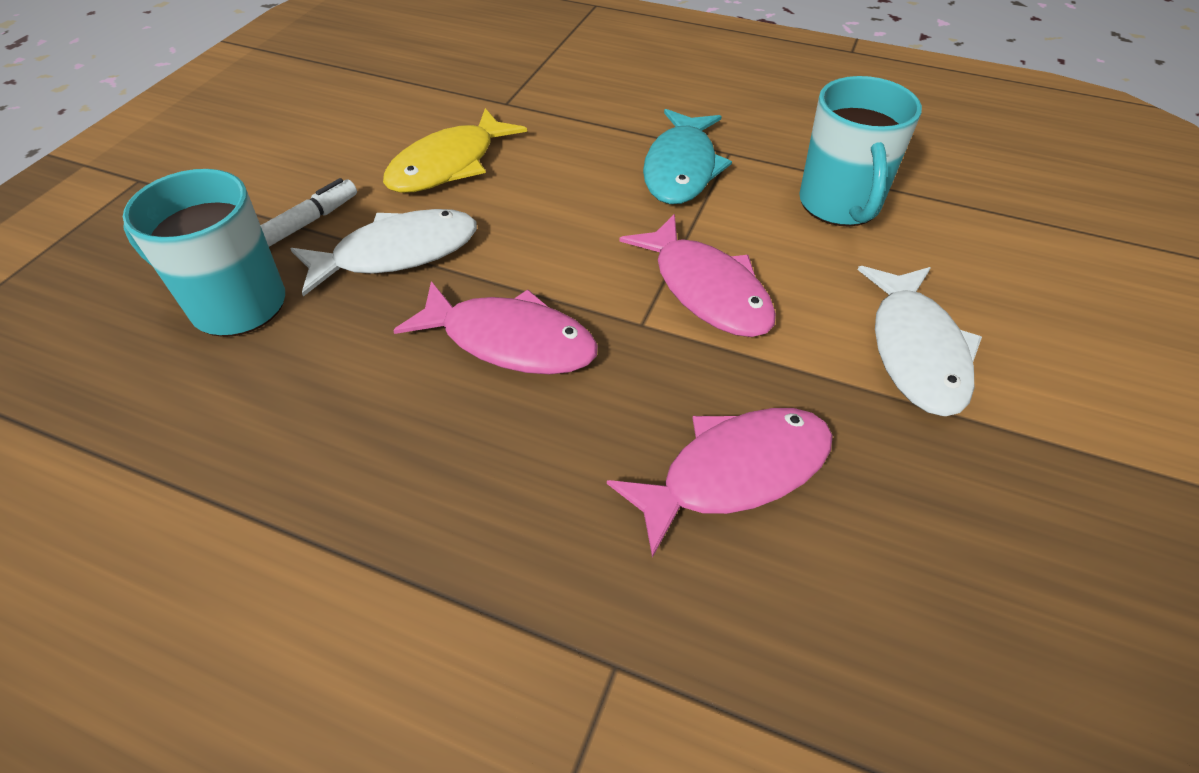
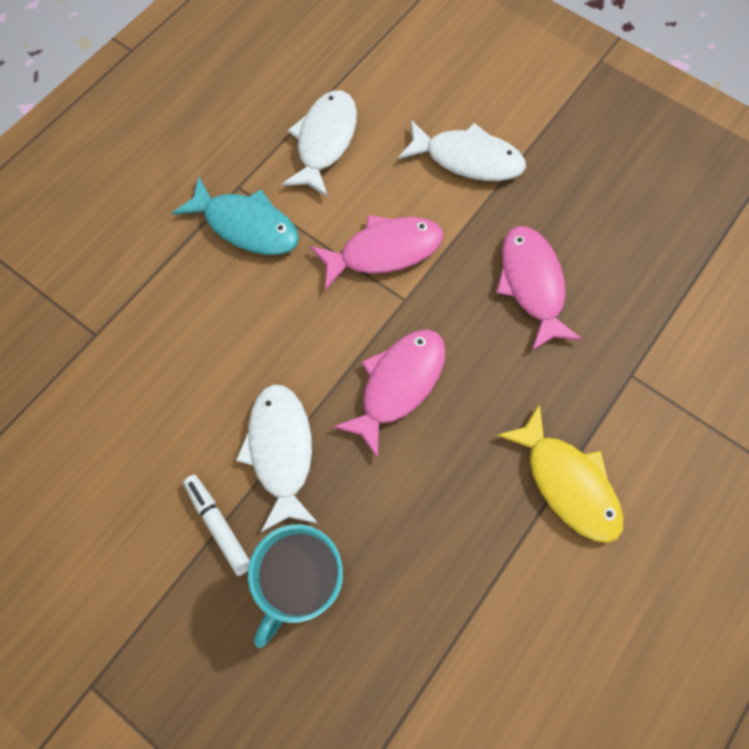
camera: 75 degrees left, 20 degrees up
(448, 165) = (175, 397): yellow fish -> yellow fish (567, 482)
(840, 205) = (324, 141): turquoise mug -> white fish

